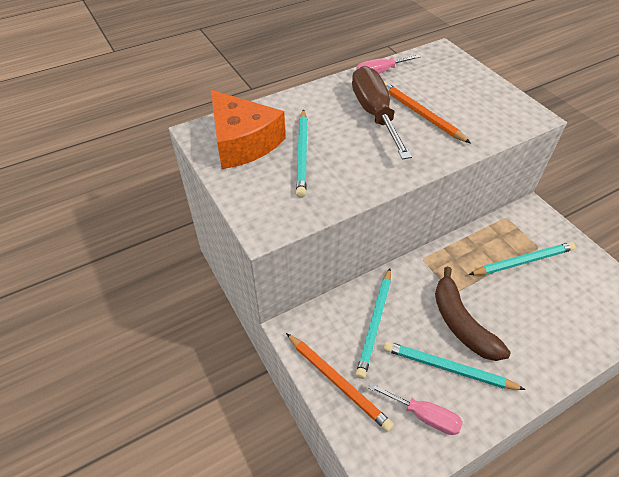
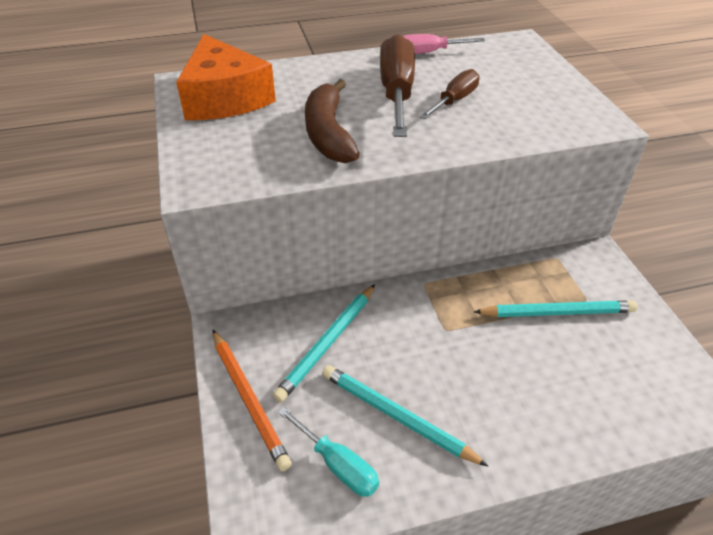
camera: 15 degrees right, 5 degrees down
(302, 154) = (285, 119): turquoise pencil -> none
(421, 114) = (454, 100): orange pencil -> brown screwdriver
(423, 415) = (337, 464): pink screwdriver -> turquoise screwdriver
(461, 323) = (439, 368): brown banana -> brown banana (328, 134)

